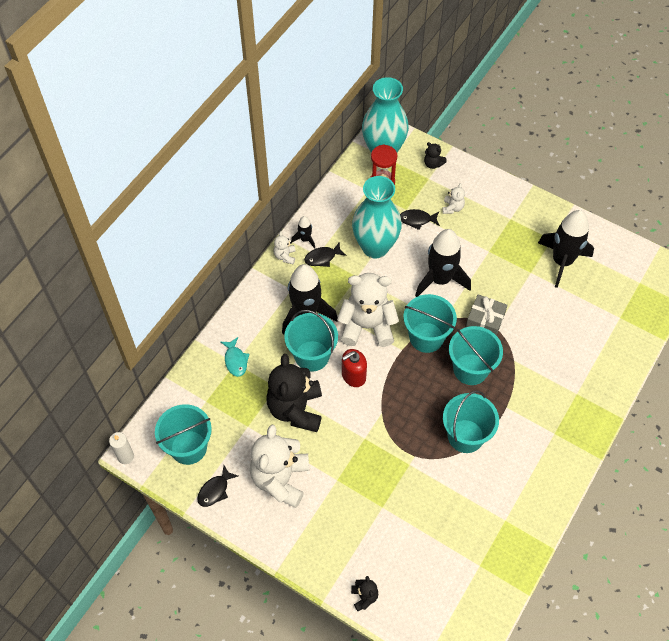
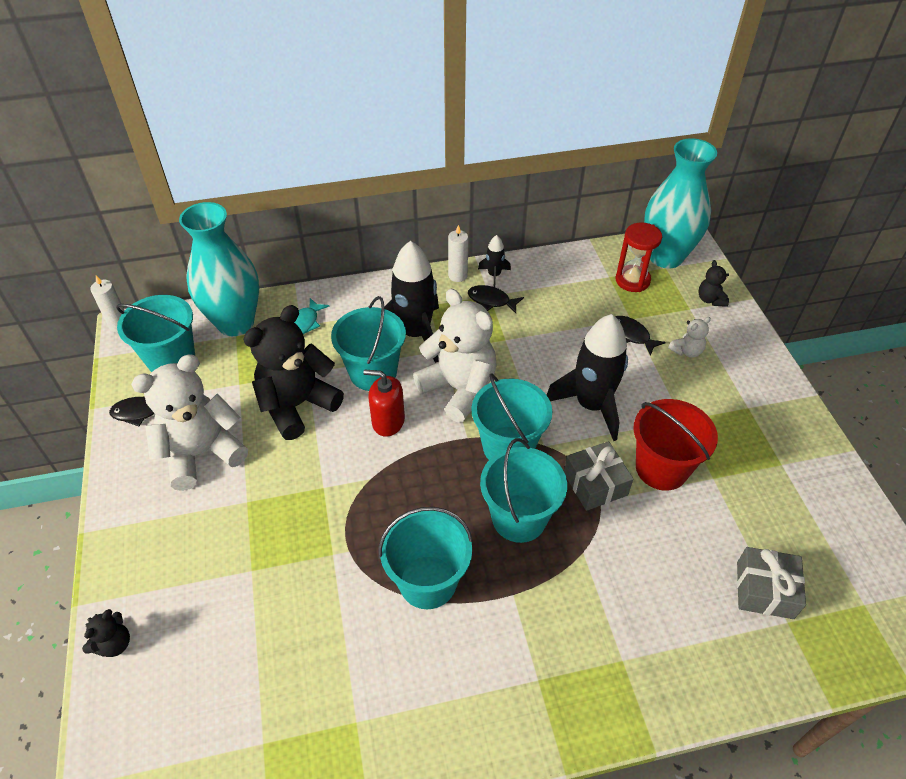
camera: 45 degrees right, 10 degrees down
(285, 256) = (457, 275): white teddy bear -> white candle
(375, 247) = (556, 328): turquoise vase -> turquoise vase (235, 323)
(504, 287) = (661, 468): none -> red bucket
(562, 261) = (770, 497): black rocket -> none
(599, 310) = (764, 590): none -> grey gift

